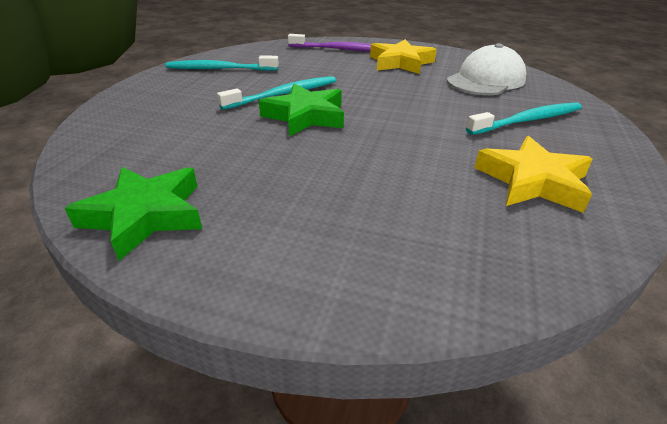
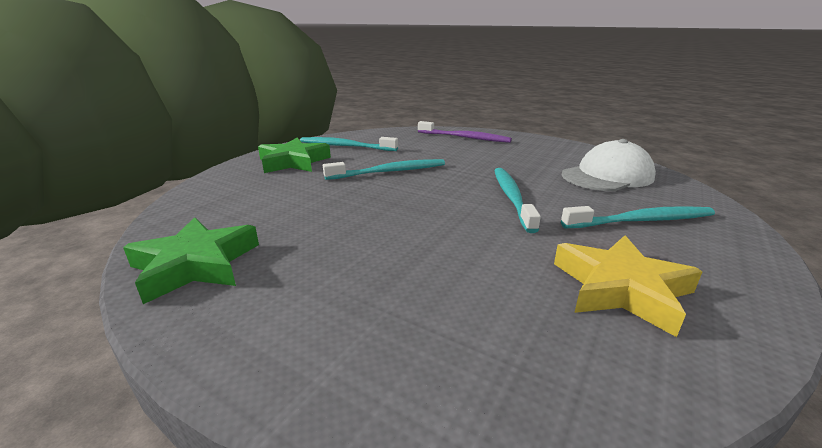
camera: 15 degrees right, 10 degrees down
(305, 116) = (398, 193): green star -> green star (293, 162)
(401, 62) = (521, 153): yellow star -> none
(413, 110) = (512, 197): none -> turquoise toothbrush

